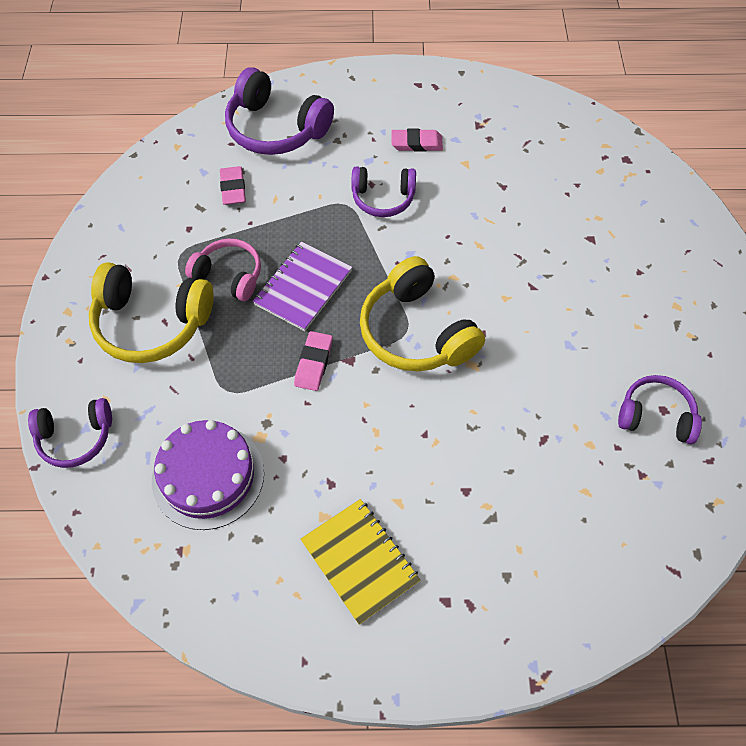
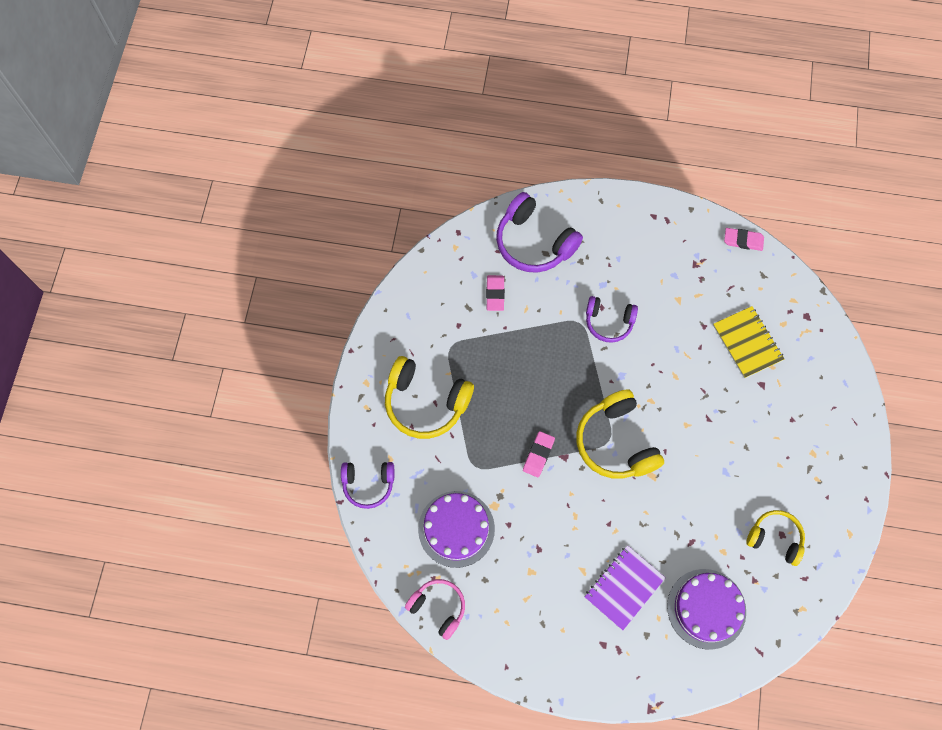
camera: 10 degrees right, 10 degrees up
(229, 276) = (485, 372): pink headphones -> pink headphones (438, 608)
(303, 288) = (538, 391): purple notebook -> purple notebook (624, 587)
(359, 561) = (551, 607): yellow notebook -> yellow notebook (747, 343)
(416, 143) = (643, 274): pink eraser -> pink eraser (743, 240)
(584, 524) = (706, 608): none -> purple cake
(655, 416) = (775, 538): purple headphones -> yellow headphones

